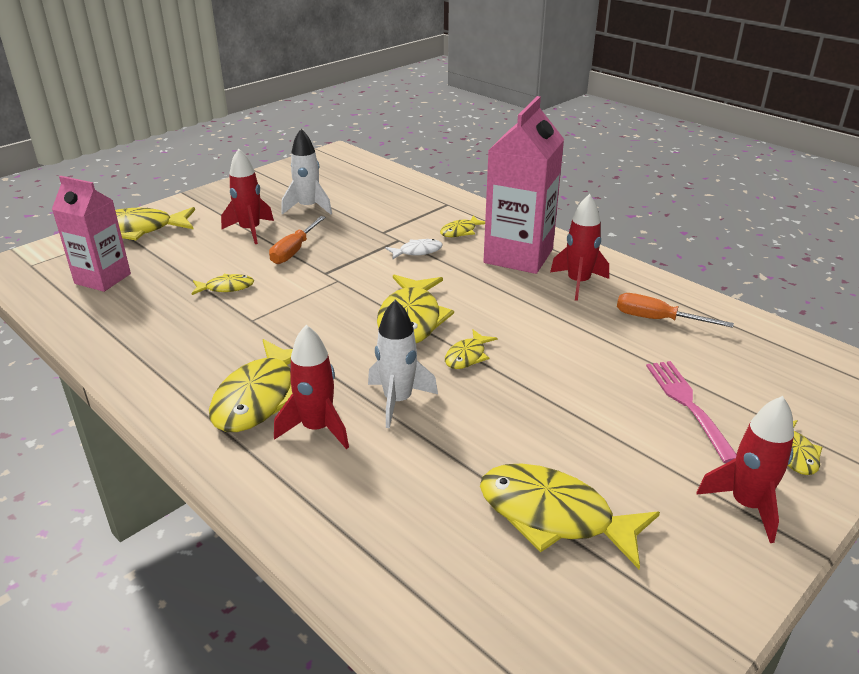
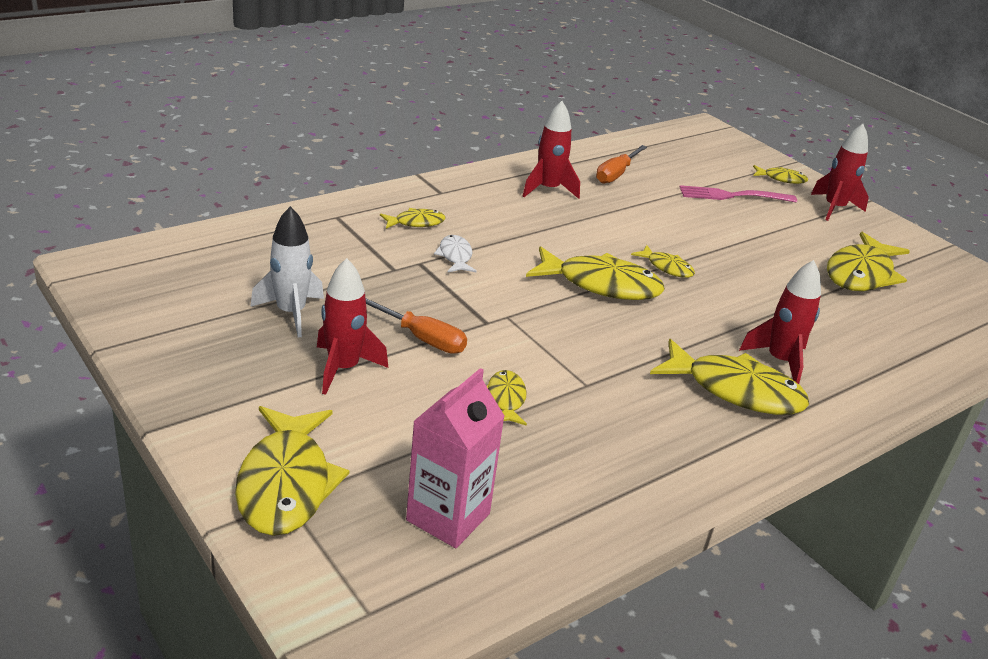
camera: 85 degrees left, 0 degrees up
(398, 401) = (736, 313): white rocket -> none
(460, 231) = (416, 223): yellow fish -> yellow fish turned 75 degrees counterclockwise
(518, 256) = (486, 204): pink carton -> none

